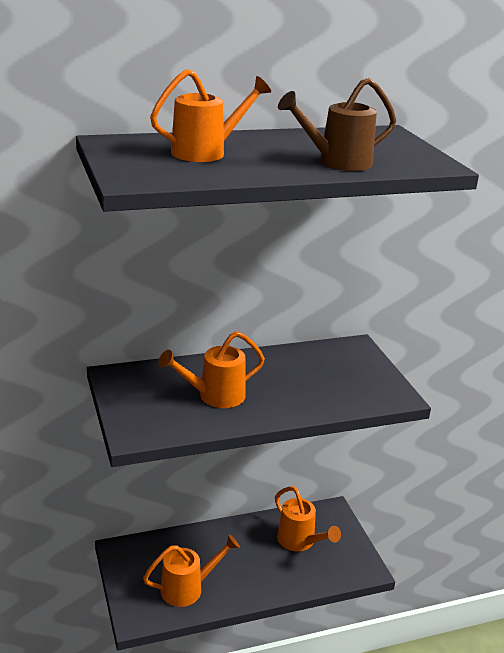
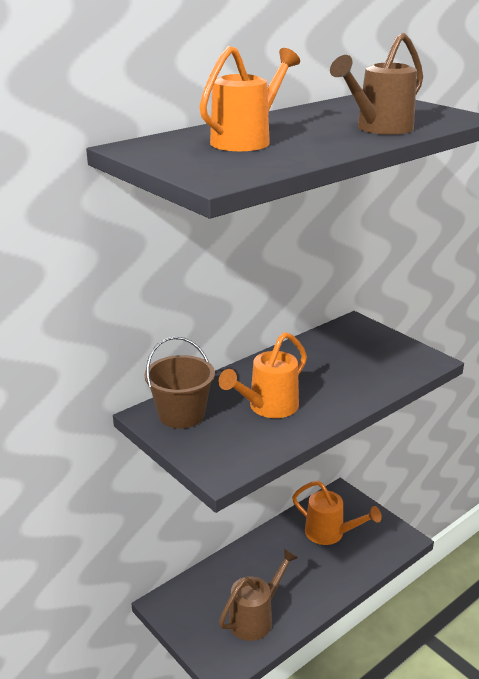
camera: 20 degrees left, 0 degrees up
(139, 382) = (181, 415): none -> brown bucket
(187, 588) = (255, 618): orange watering can -> brown watering can

